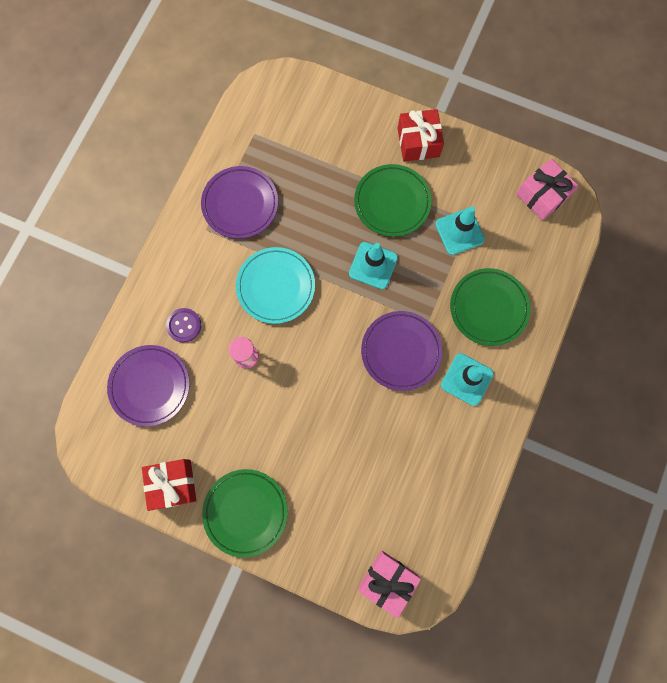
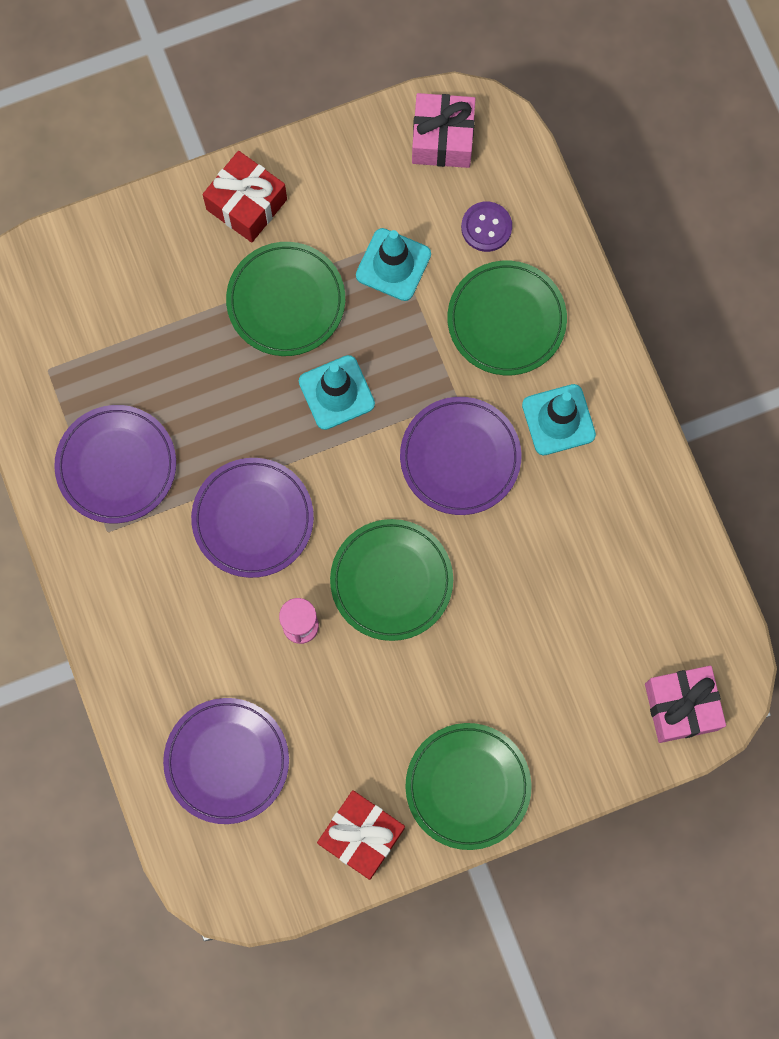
camera: 45 degrees left, 0 degrees up
(184, 325) = (195, 660): purple button -> purple button (486, 227)
(275, 286) = (253, 519): turquoise plate -> purple plate
(309, 377) = (391, 581): none -> green plate

